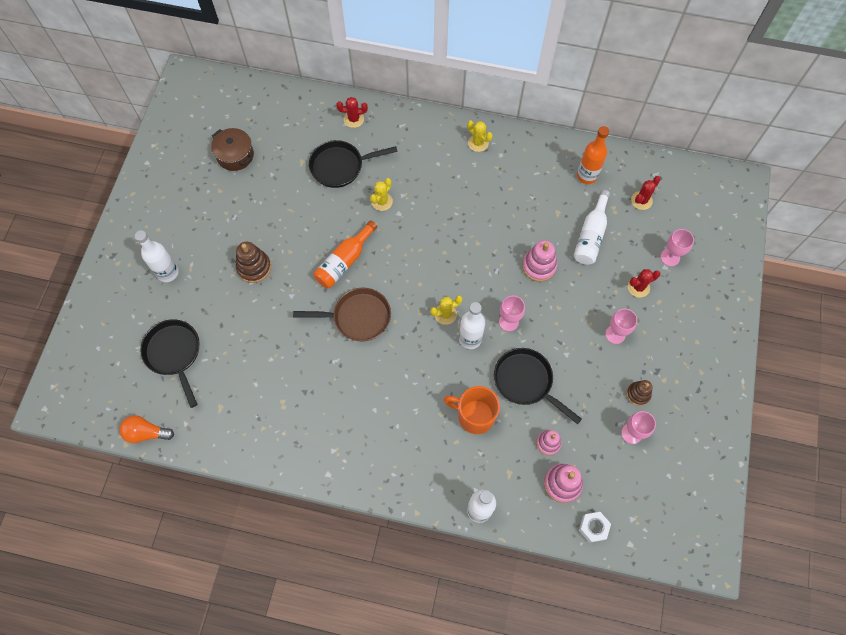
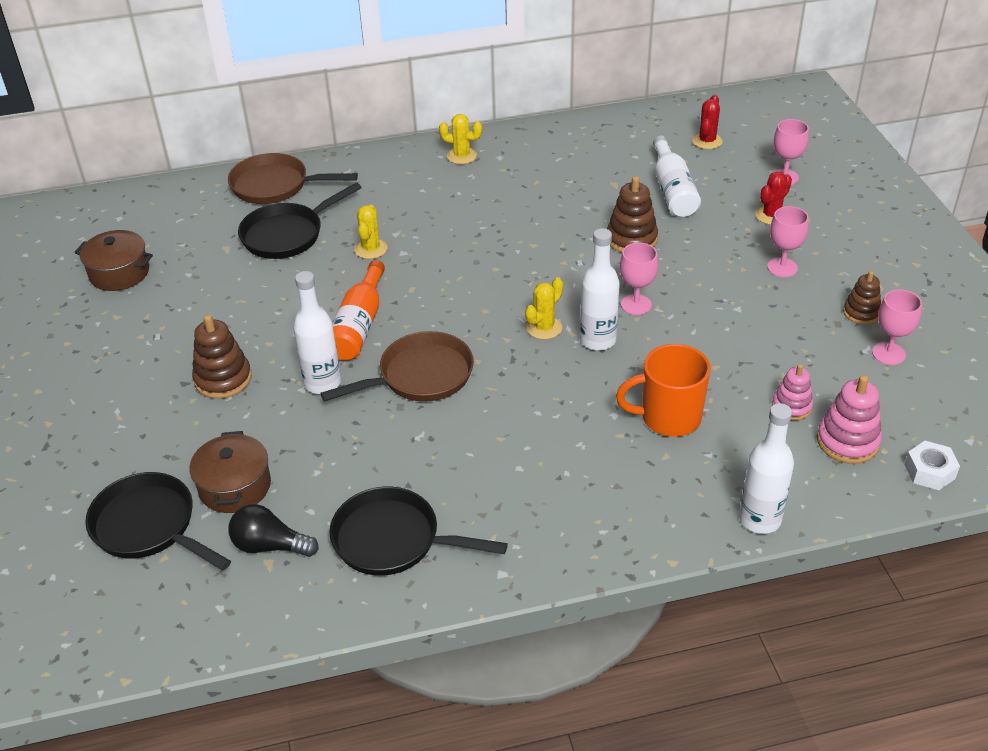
camera: 25 degrees left, 25 degrees down
(146, 433) = (156, 648): orange light bulb -> none
(168, 272) = (82, 434): white bottle -> white bottle (322, 383)
(225, 397) = (270, 546): none -> black light bulb
(226, 348) = (235, 486): none -> brown pot
(353, 119) = (275, 185): red cactus -> brown pan
(526, 382) = (709, 355): black pan -> black pan (393, 540)
(539, 266) = (631, 239): pink stacking toy -> brown stacking toy
(587, 176) = (623, 141): orange bottle -> none

